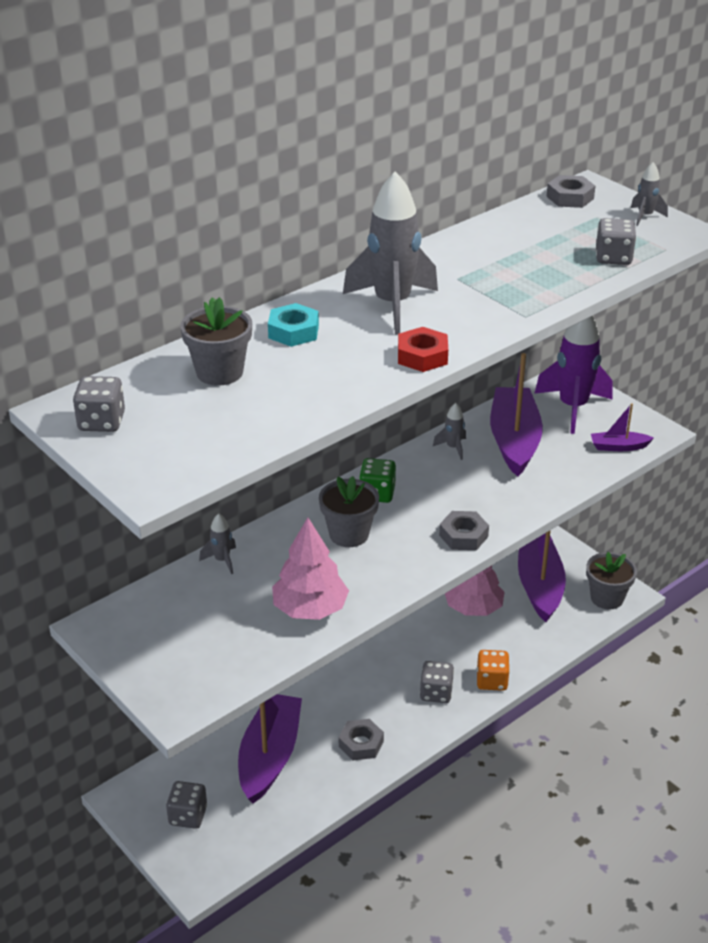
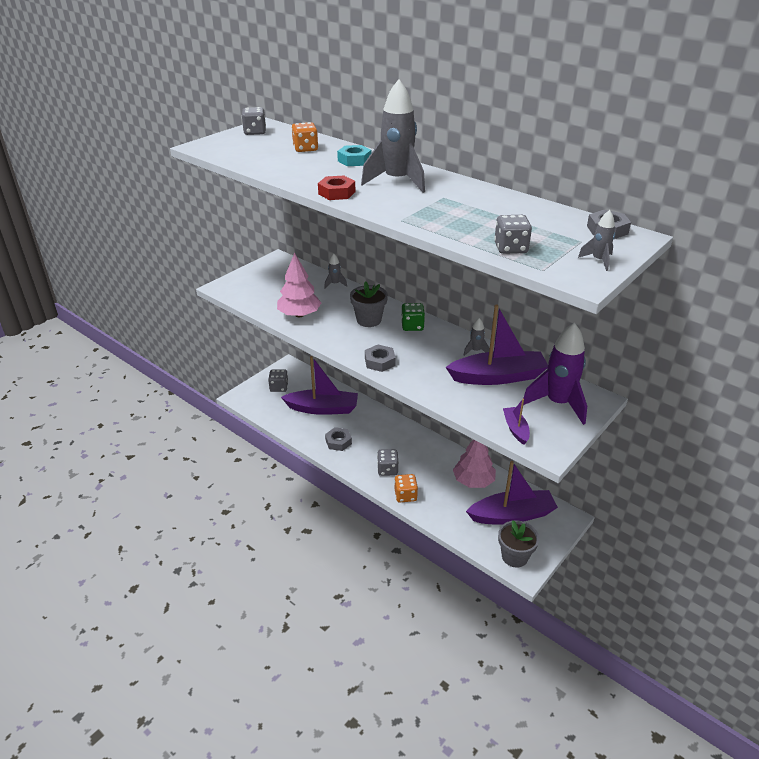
camera: 80 degrees right, 0 degrees up
(219, 372) = (305, 149): grey flower pot -> orange dice

